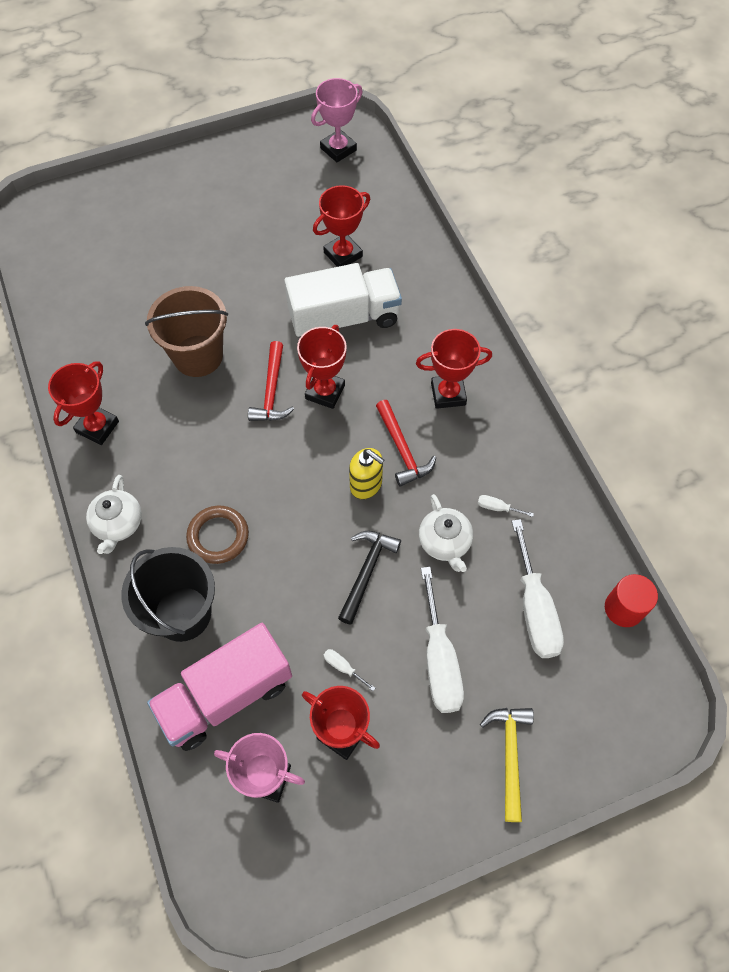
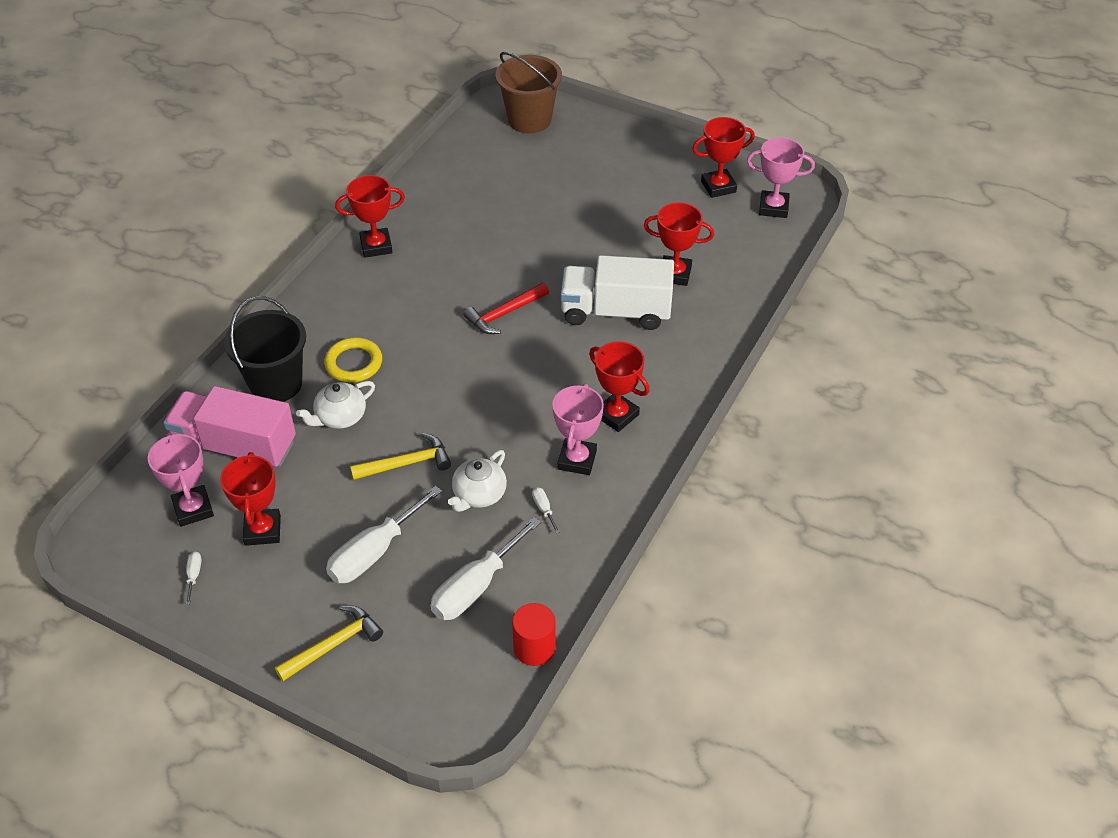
camera: 50 degrees right, 15 degrees down
(118, 524) = (312, 306): white teapot -> white teapot (340, 417)
(198, 356) = (490, 256): brown bucket -> brown bucket (529, 120)
(218, 536) = (354, 363): brown ring -> yellow ring
(325, 392) = (537, 343): red trophy -> red trophy (718, 187)
(343, 667) = (315, 498): white screwdriver -> white screwdriver (194, 575)
(344, 318) = (616, 312): white truck -> white truck turned 150 degrees clockwise
(366, 485) = (480, 417): yellow soap dispenser -> none
(366, 572) = (406, 463): black hammer -> yellow hammer
(402, 449) = (535, 419): red hammer -> none
(468, 451) = (577, 460): none -> pink trophy

